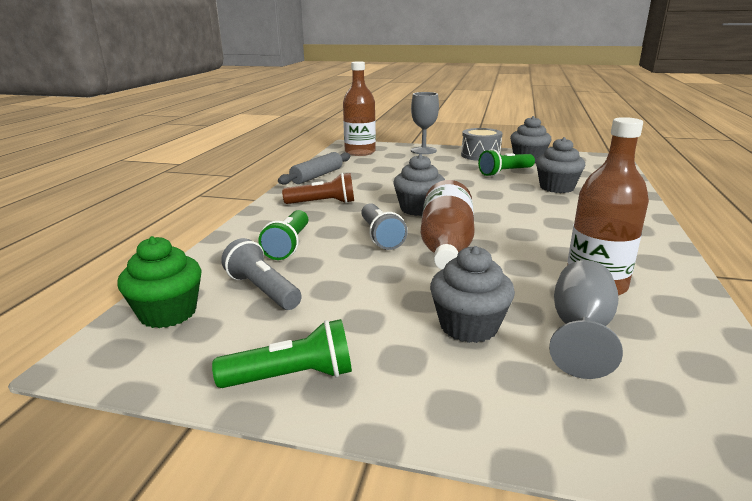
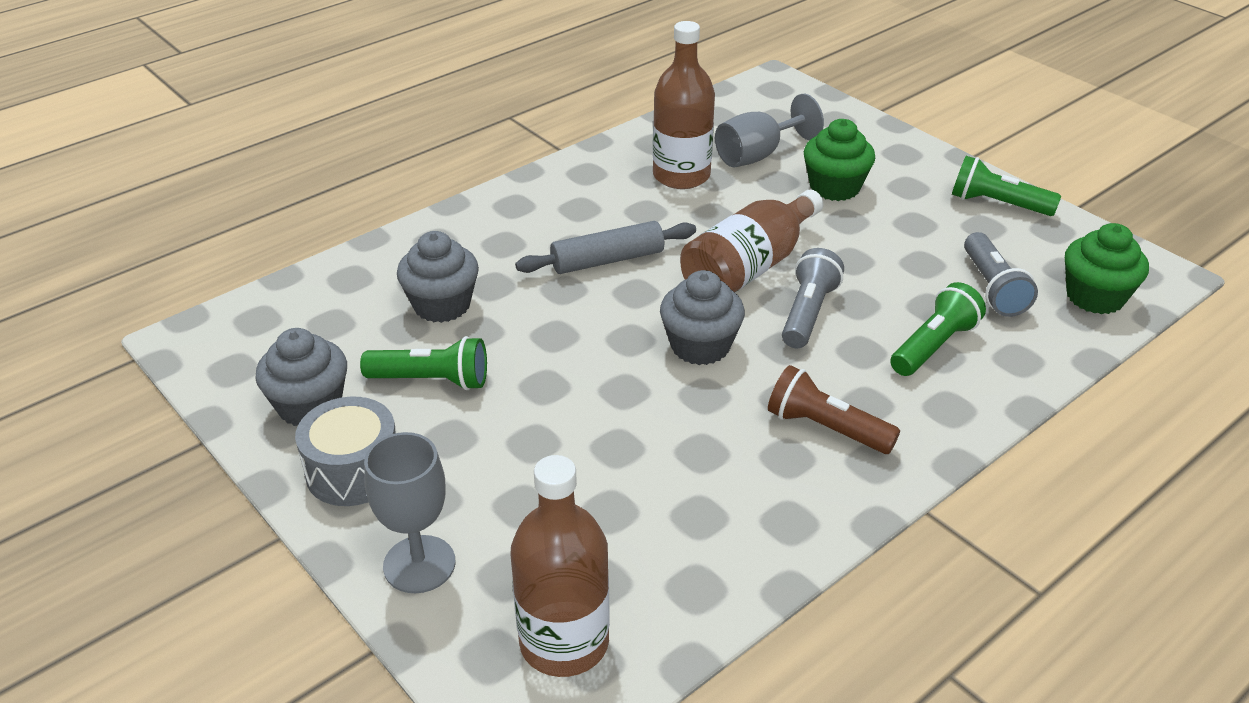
camera: 145 degrees left, 15 degrees up
(317, 176) = (767, 545): grey rolling pin -> grey rolling pin (607, 260)
(468, 326) = (834, 187): grey cupcake -> green cupcake

